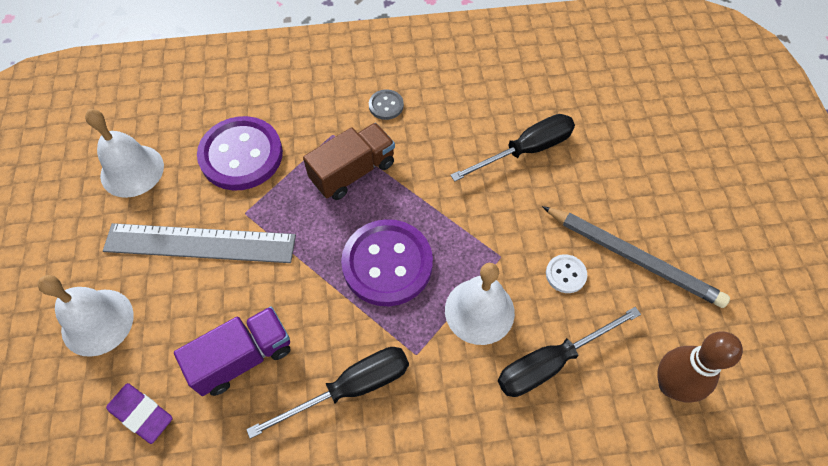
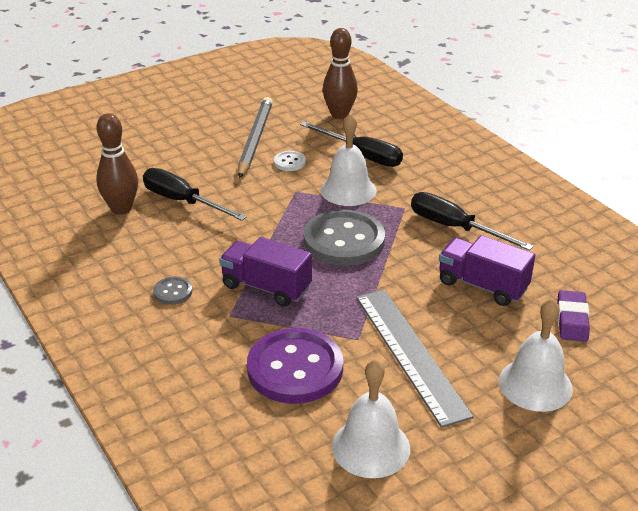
camera: 115 degrees left, 25 degrees down
(353, 172) = (266, 287): brown truck -> purple truck
(387, 264) = (344, 240): purple button -> grey button
(534, 101) = (121, 209): none -> brown bowling pin

